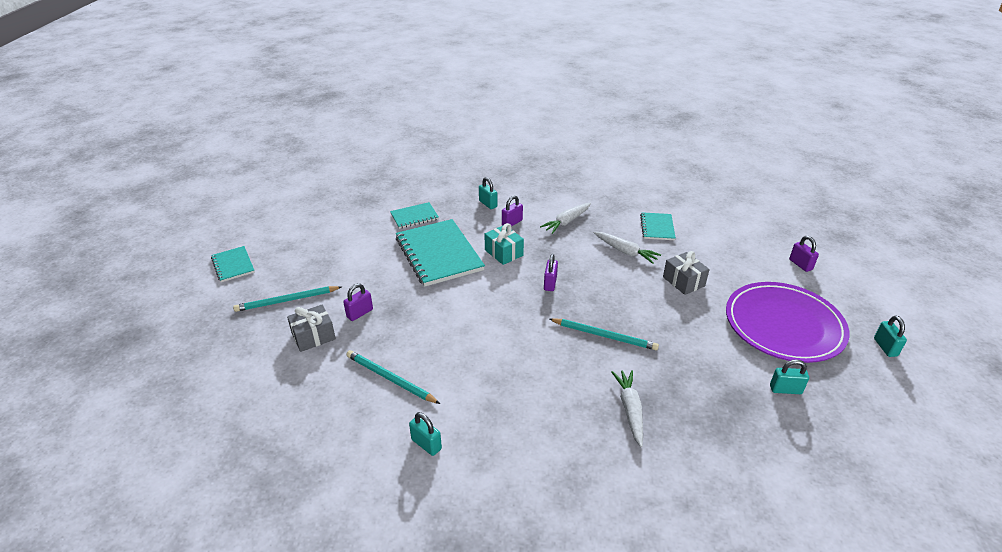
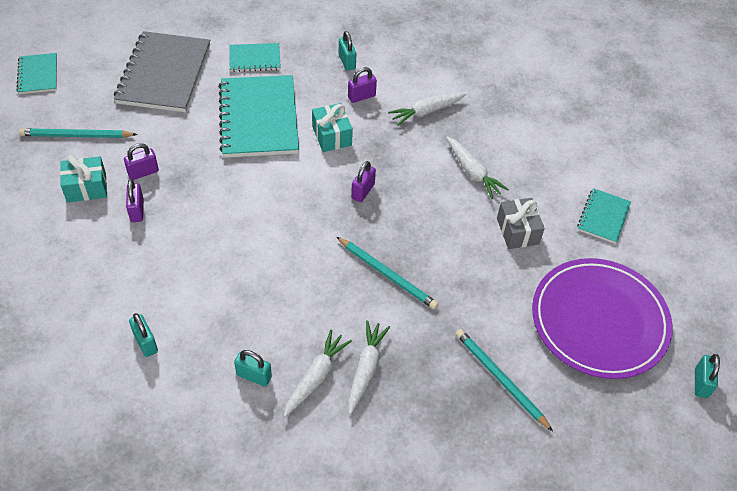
camera: 15 degrees right, 15 degrees up
(313, 336) = (86, 187): grey gift -> turquoise gift
(344, 242) = (164, 74): none -> grey notebook
(390, 379) = (142, 260): turquoise pencil -> turquoise pencil (500, 379)
(592, 428) = (316, 377): none -> white carrot
(657, 227) = (530, 148): turquoise notebook -> turquoise notebook (603, 217)
(785, 389) = (548, 397): turquoise padlock -> turquoise padlock (254, 376)
(800, 264) = (675, 248): purple padlock -> purple padlock (137, 211)

